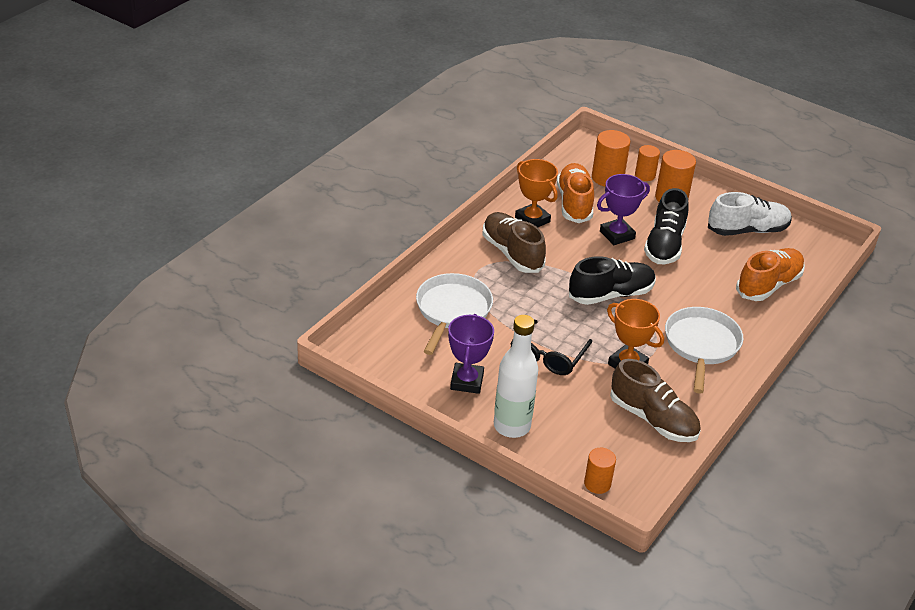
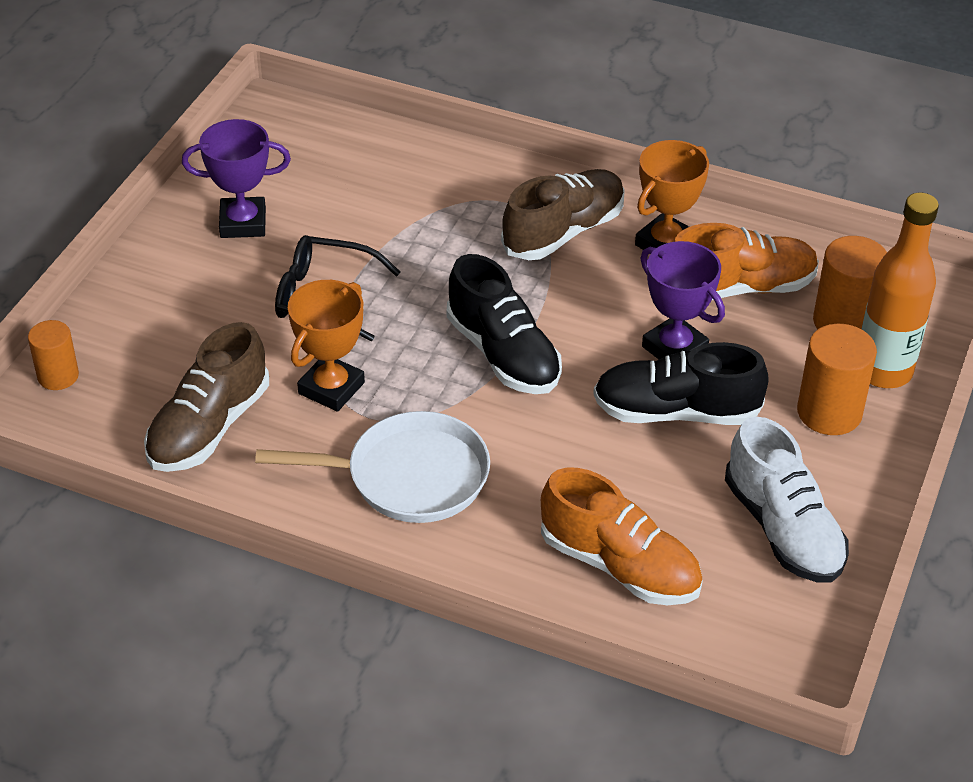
camera: 80 degrees right, 5 degrees up
(452, 311) = (394, 188): white pan -> none
(512, 426) = (160, 277): white bottle -> none
(645, 175) = (883, 371): orange cylinder -> orange bottle

